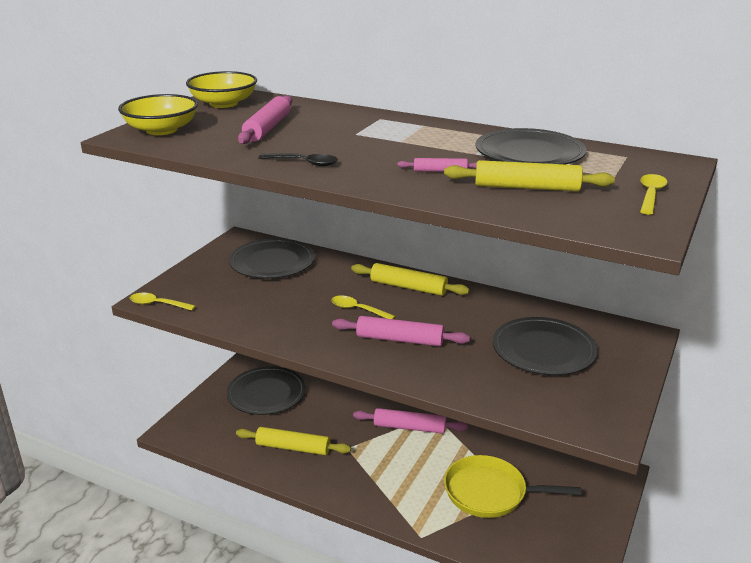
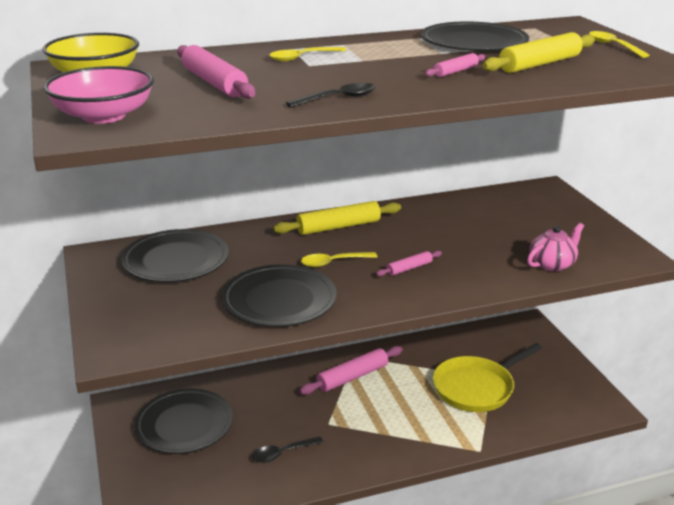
camera: 45 degrees left, 0 degrees up
(157, 304) = (131, 352): yellow spoon -> yellow spoon (302, 58)
(161, 130) = (104, 116): yellow bowl -> pink bowl
(293, 448) = (282, 453): yellow rolling pin -> black spoon
(399, 339) = (409, 268): pink rolling pin -> pink rolling pin, size x0.54
(516, 395) = (552, 264): none -> pink teapot
(543, 350) = (512, 226): black plate -> black plate (279, 300)

